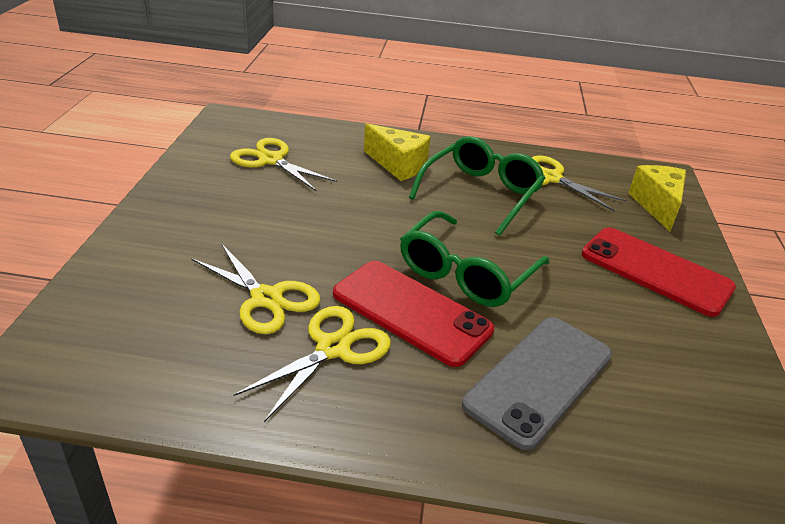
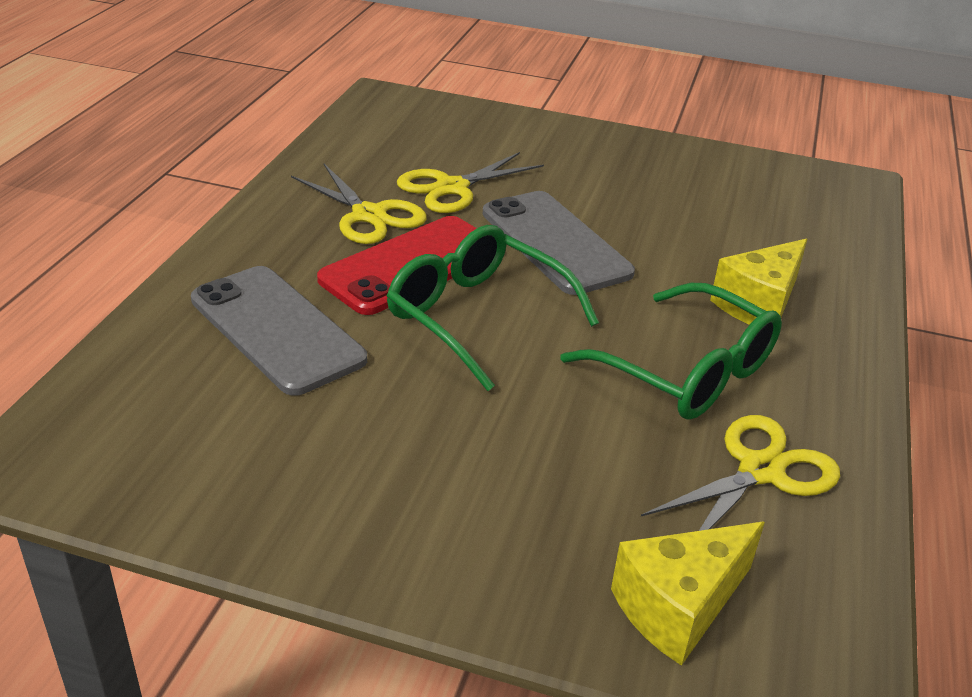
camera: 100 degrees right, 0 degrees up
(271, 160) = (742, 206): yellow scissors -> none
(349, 239) = (555, 242): none -> grey phone
(655, 271) = (458, 513): red phone -> none
(657, 206) = (678, 607): yellow cheese -> yellow cheese turned 135 degrees clockwise

